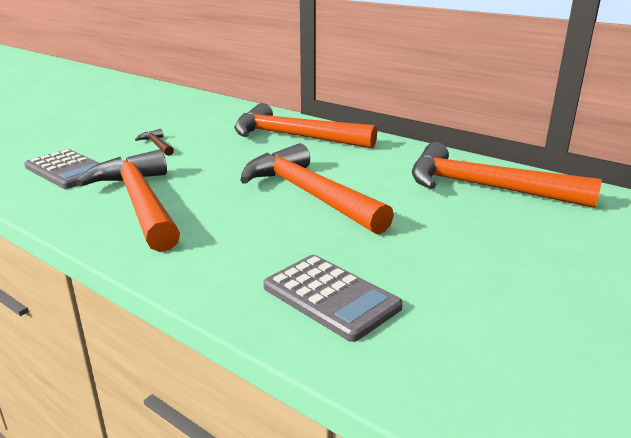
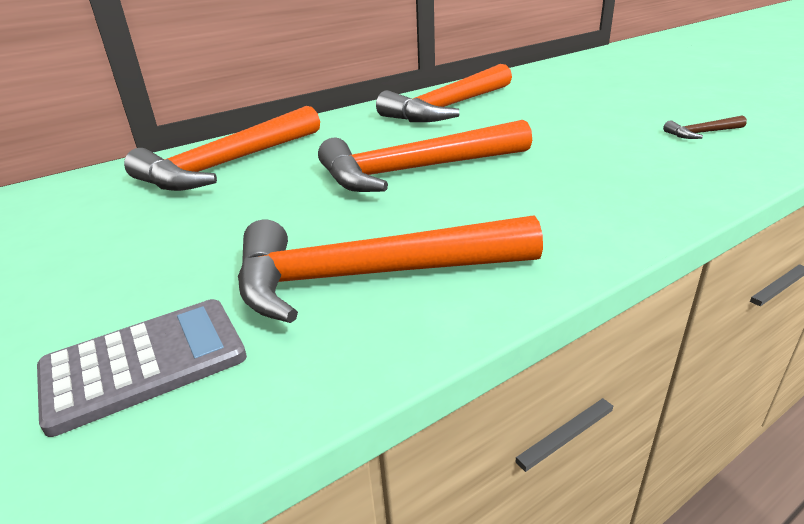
camera: 70 degrees left, 5 degrees up
(157, 145) = (124, 263): brown hammer -> brown hammer (701, 133)
(331, 297) = (639, 179): grey calculator -> none

